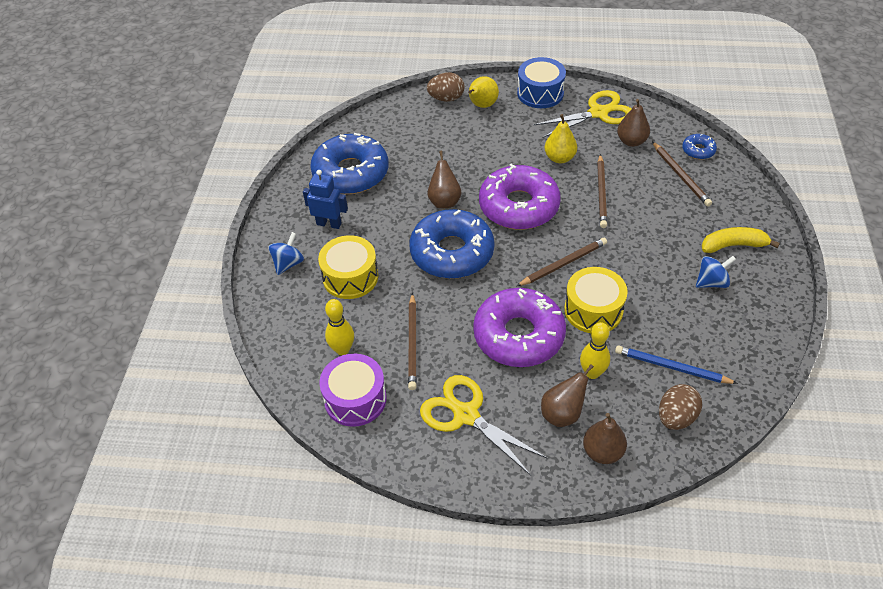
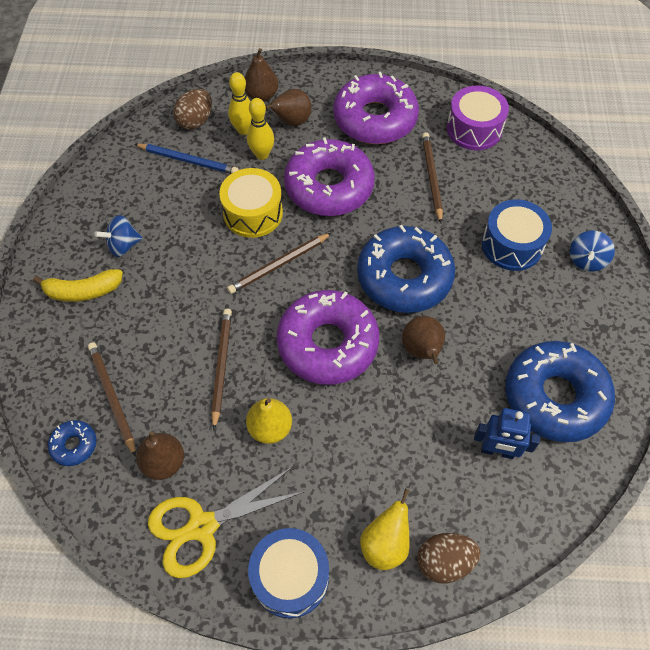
camera: 175 degrees right, 10 degrees up
(329, 224) = (558, 314): blue robot -> blue robot (497, 451)
(342, 349) = (498, 170): yellow bowling pin -> yellow bowling pin (243, 130)
(350, 277) = (512, 245): yellow drum -> blue drum
(466, 415) = (375, 119): yellow scissors -> purple donut

